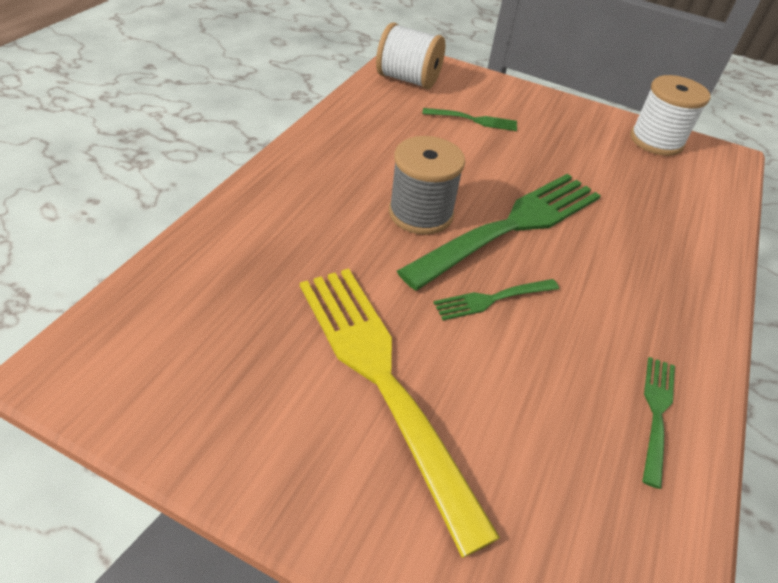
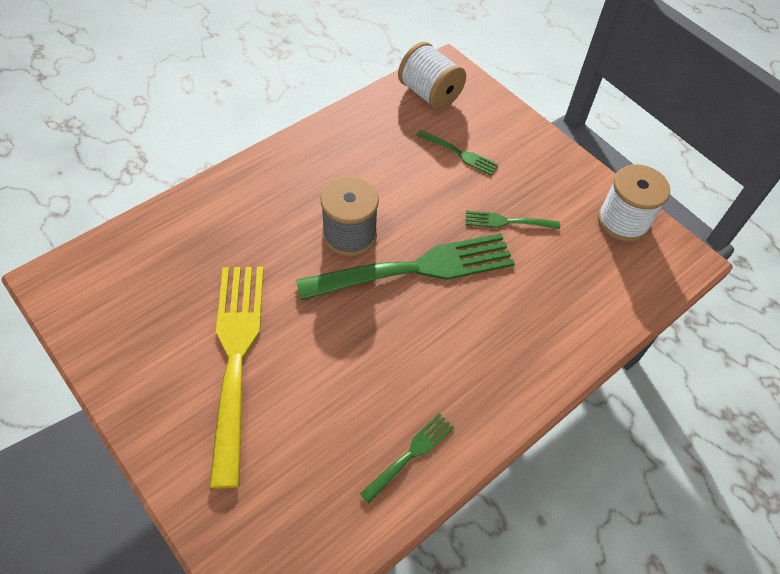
camera: 25 degrees right, 10 degrees up
(493, 299) = (355, 325): green fork -> green fork (508, 221)

